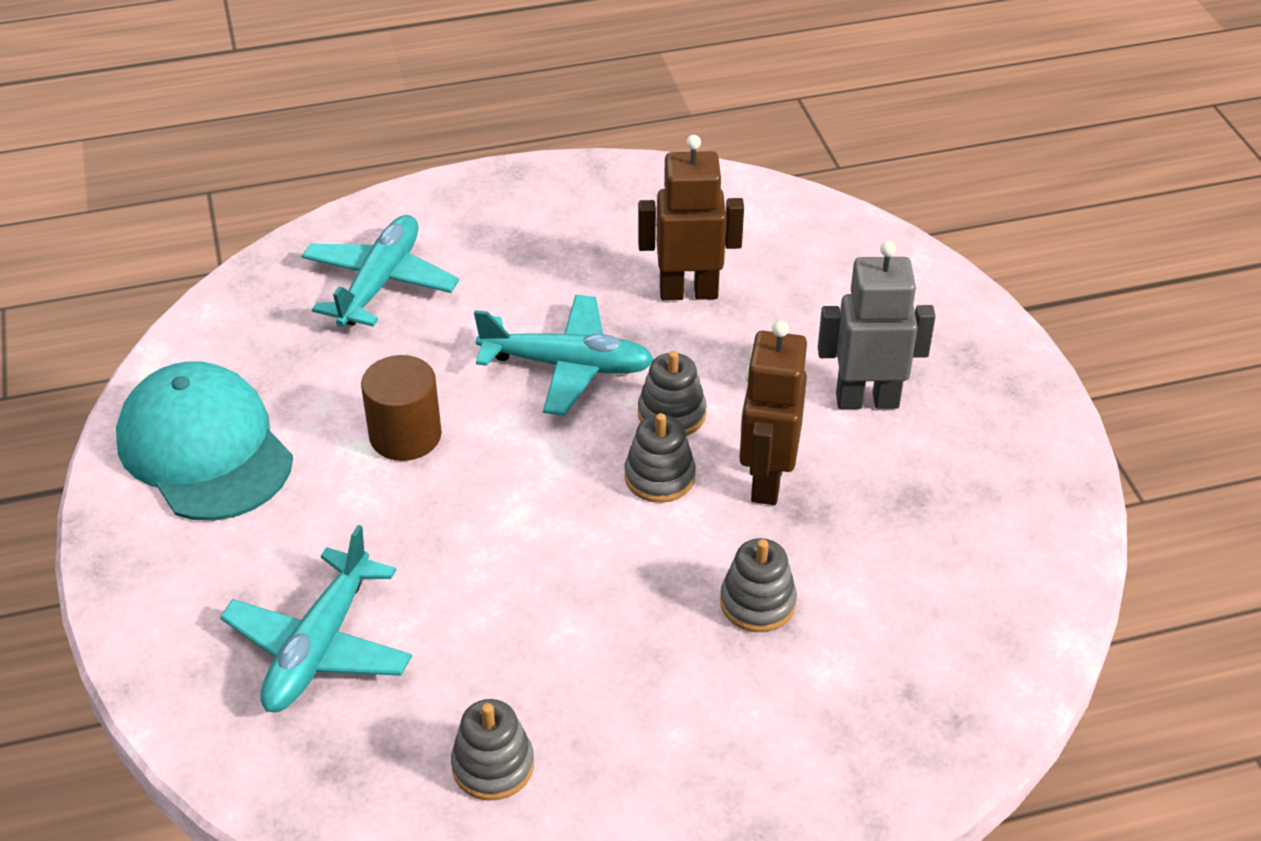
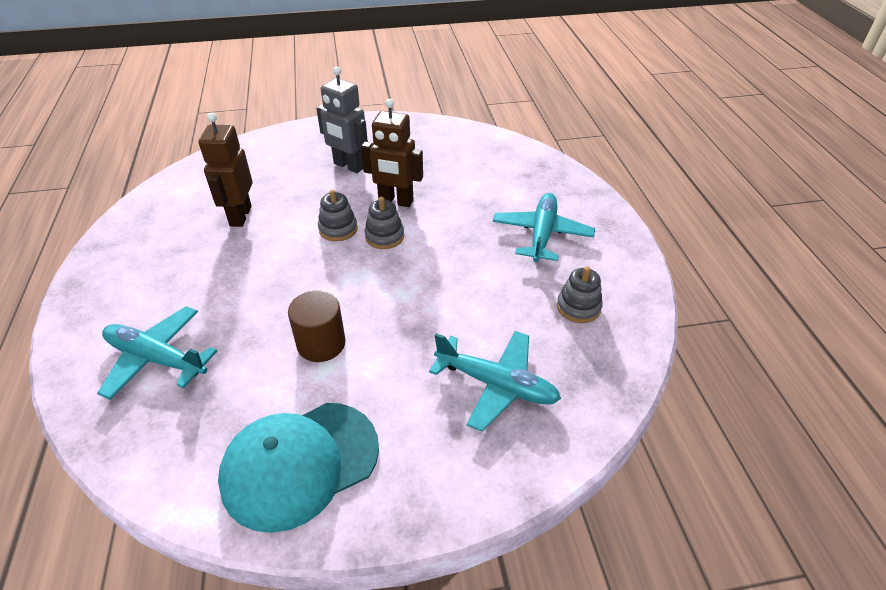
camera: 85 degrees left, 0 degrees up
(568, 366) = (283, 267): turquoise plane -> turquoise plane (542, 234)
(757, 603) = (475, 211): grey stacking toy -> none
(867, 400) = (348, 166): grey robot -> grey robot turned 60 degrees counterclockwise

